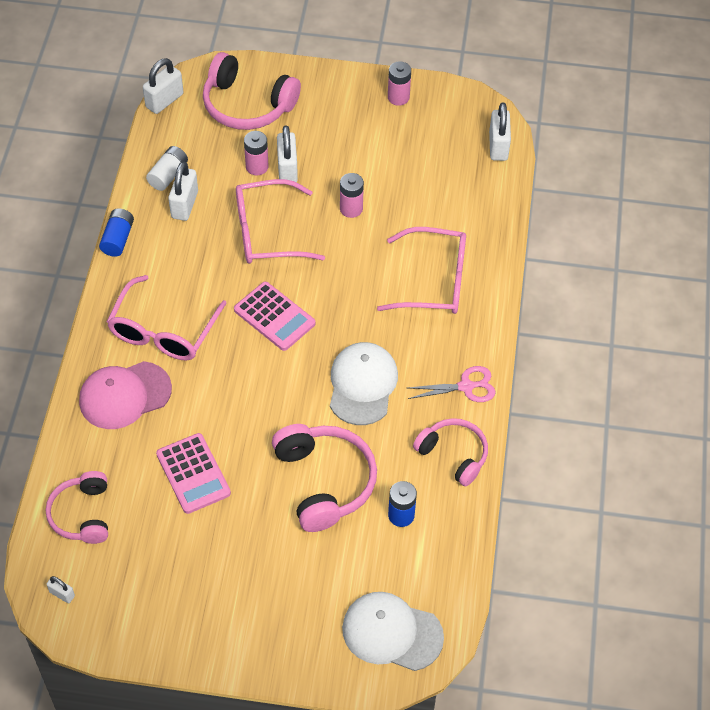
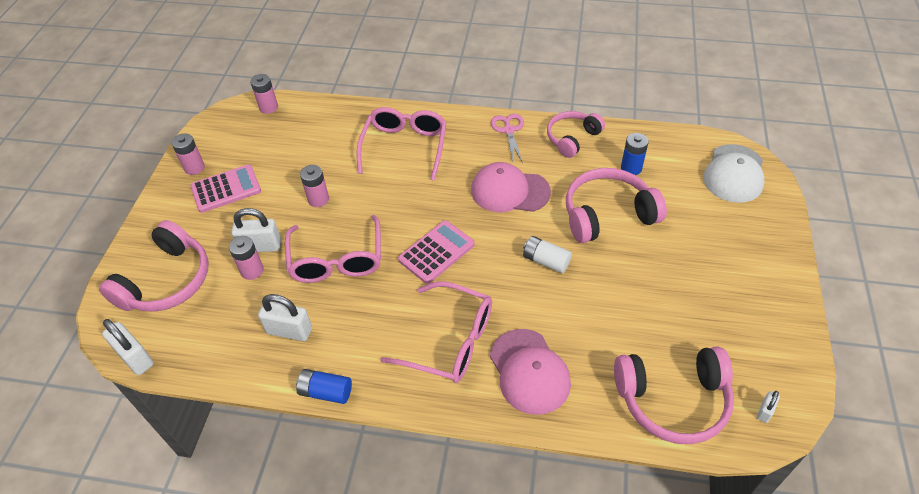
camera: 85 degrees left, 5 degrees down
(82, 514) = (673, 400): pink headphones -> pink headphones, size x1.53
(168, 175) = (245, 348): white battery -> white battery (546, 261)
(193, 474) = (613, 308): pink calculator -> pink calculator (226, 189)
(362, 385) = (509, 191): white cap -> pink cap
(498, 146) = (268, 107): white padlock -> pink battery

